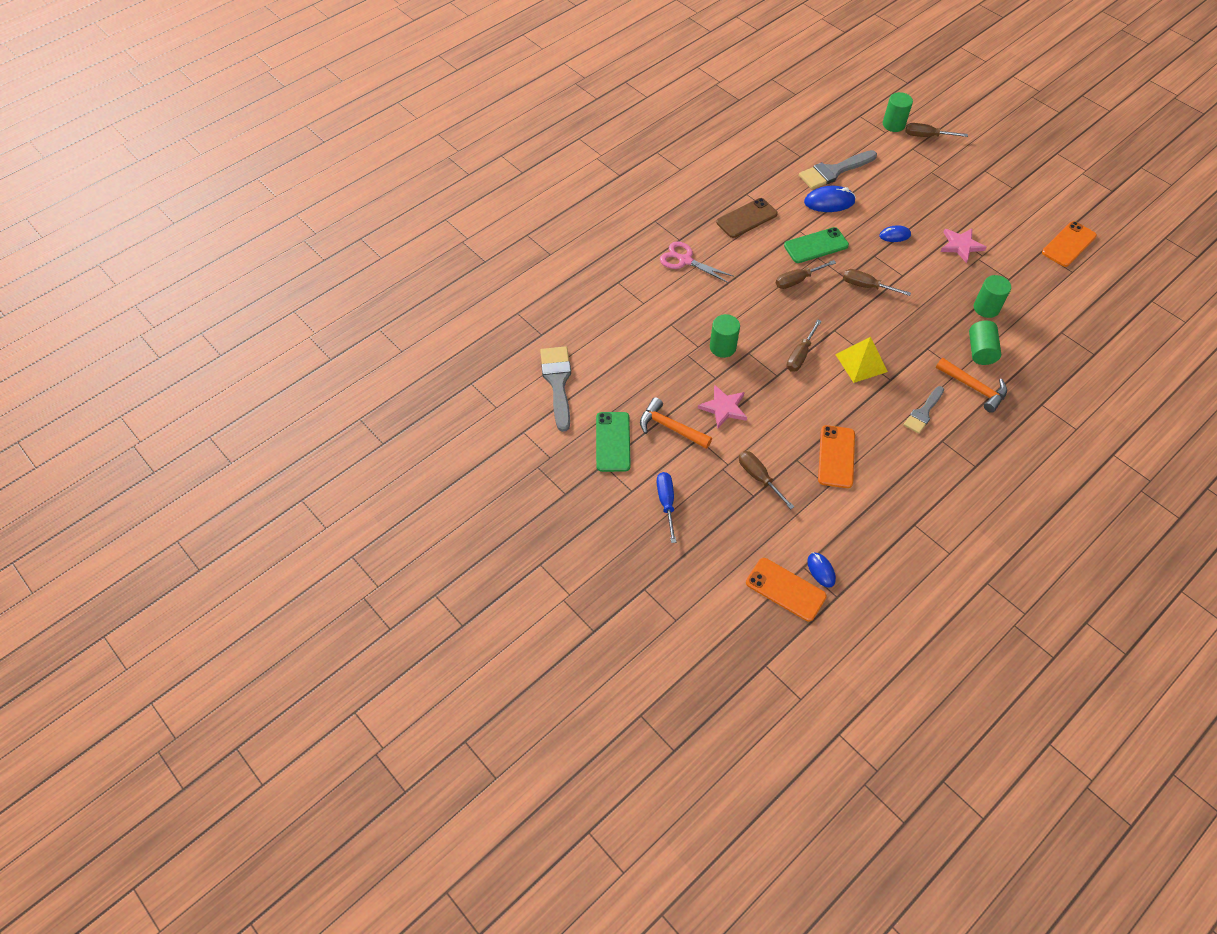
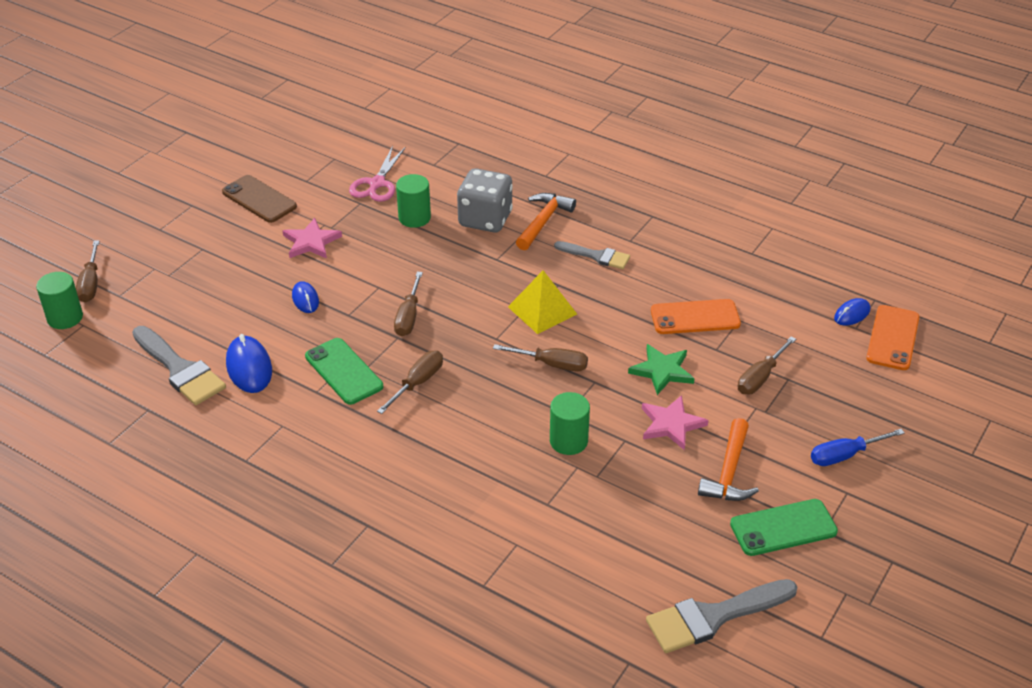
camera: 105 degrees left, 15 degrees down
(685, 260) = (412, 510): pink scissors -> pink scissors (377, 183)
(746, 218) = (302, 452): brown phone -> brown phone (259, 199)
(779, 418) = (662, 371): none -> green star
(797, 280) = (418, 382): brown screwdriver -> brown screwdriver turned 105 degrees counterclockwise
(980, 351) = (485, 219): green cylinder -> grey dice
(1068, 244) = (288, 161): orange phone -> none

